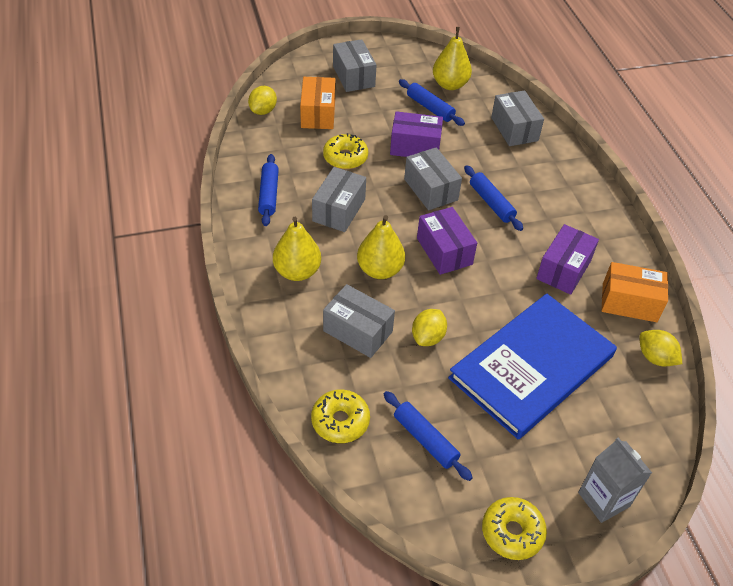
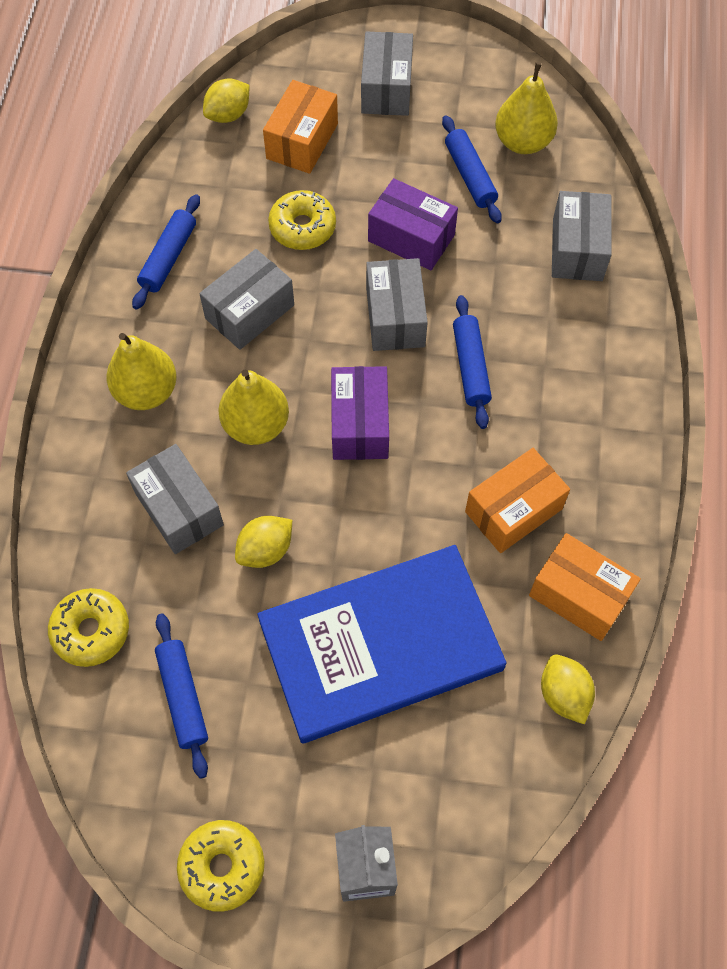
camera: 25 degrees right, 15 degrees up
(563, 270) = (513, 510): purple box -> orange box

